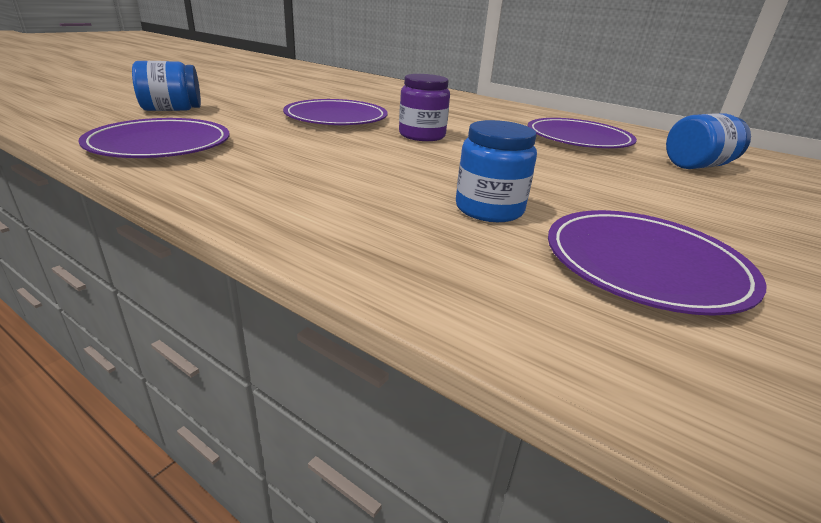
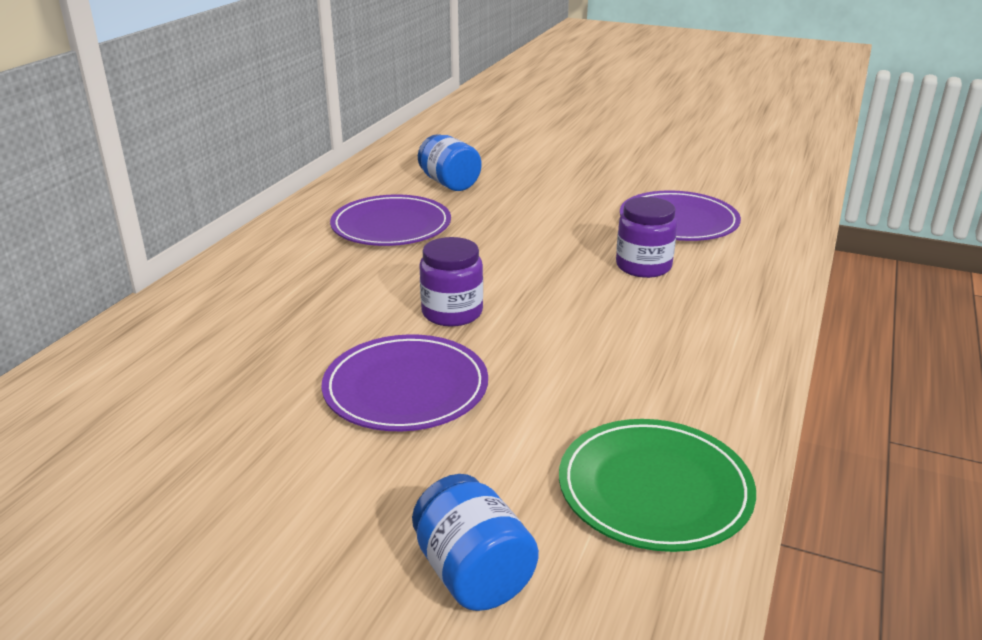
camera: 100 degrees left, 0 degrees up
(160, 144) = (654, 489): purple plate -> green plate
(489, 209) = (643, 266): blue jar -> purple jar

